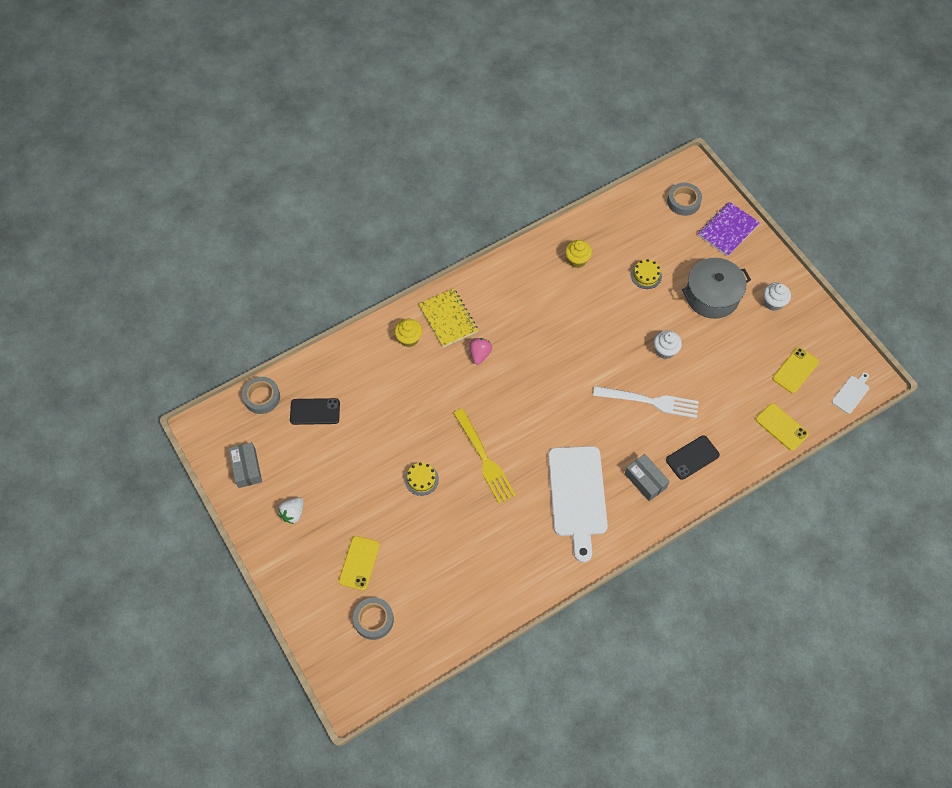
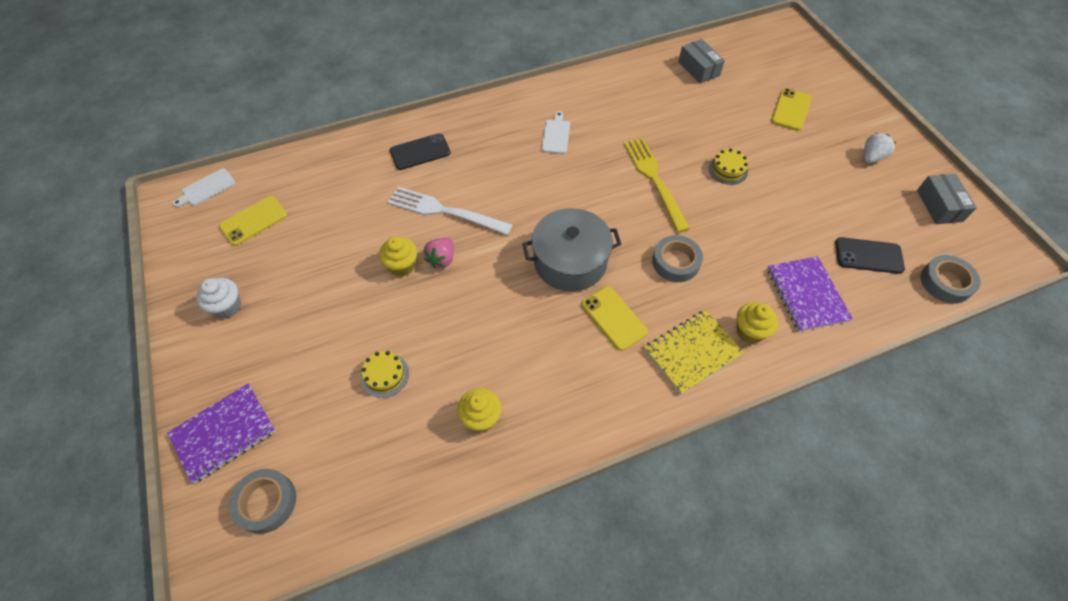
camera: 170 degrees left, 5 degrees down
(366, 372) = (806, 294): none -> purple notebook
(373, 620) = (771, 69): grey tape -> grey tape (675, 262)
(448, 319) = (692, 352): yellow notebook -> yellow notebook turned 75 degrees clockwise
(480, 354) = (650, 296): pink strawberry -> pink strawberry (442, 259)
(577, 495) = (556, 135): white cutting board -> white cutting board, size x0.44
(645, 480) = (479, 138): grey box -> grey box (698, 69)
(665, 350) = (402, 266): white cupcake -> yellow cupcake
(712, 296) = (305, 329): grey pot -> grey pot (570, 261)
(781, 427) = (307, 167): yellow phone -> yellow phone (614, 318)

